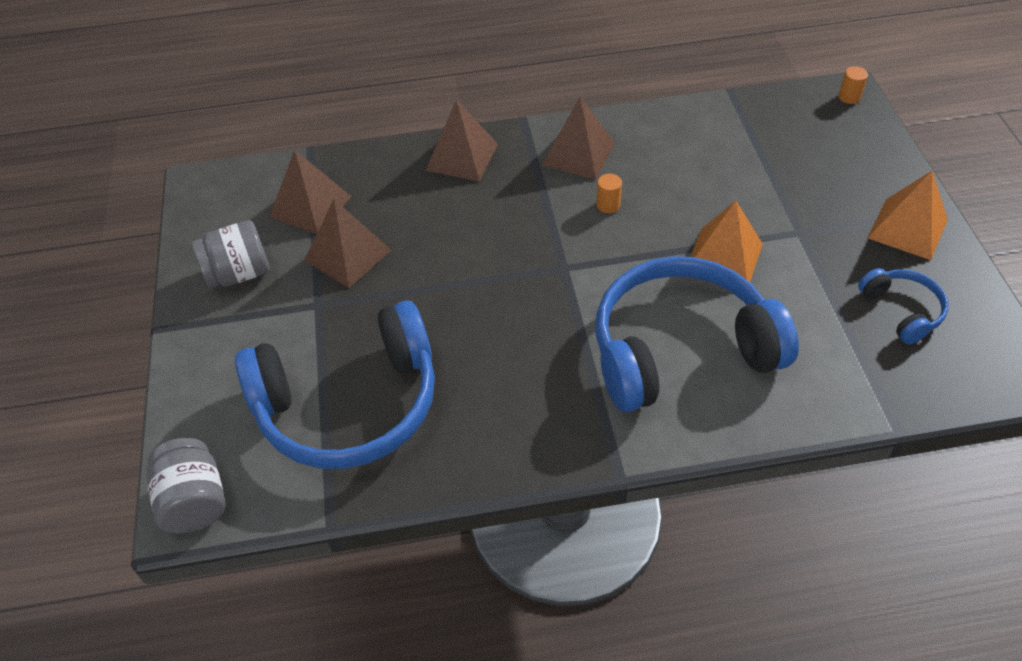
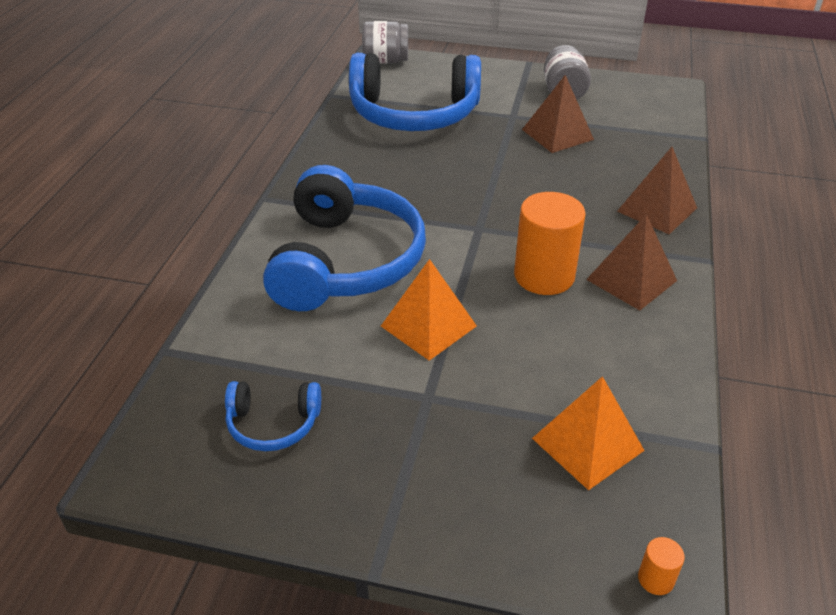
camera: 110 degrees right, 10 degrees down
(310, 206) = (624, 127): brown pyramid -> none
(349, 404) = (414, 113): blue headphones -> blue headphones turned 90 degrees counterclockwise
(608, 205) = (544, 276): orange cylinder -> orange cylinder, size x2.39
(907, 228) = (374, 496): orange pyramid -> orange pyramid (588, 444)

